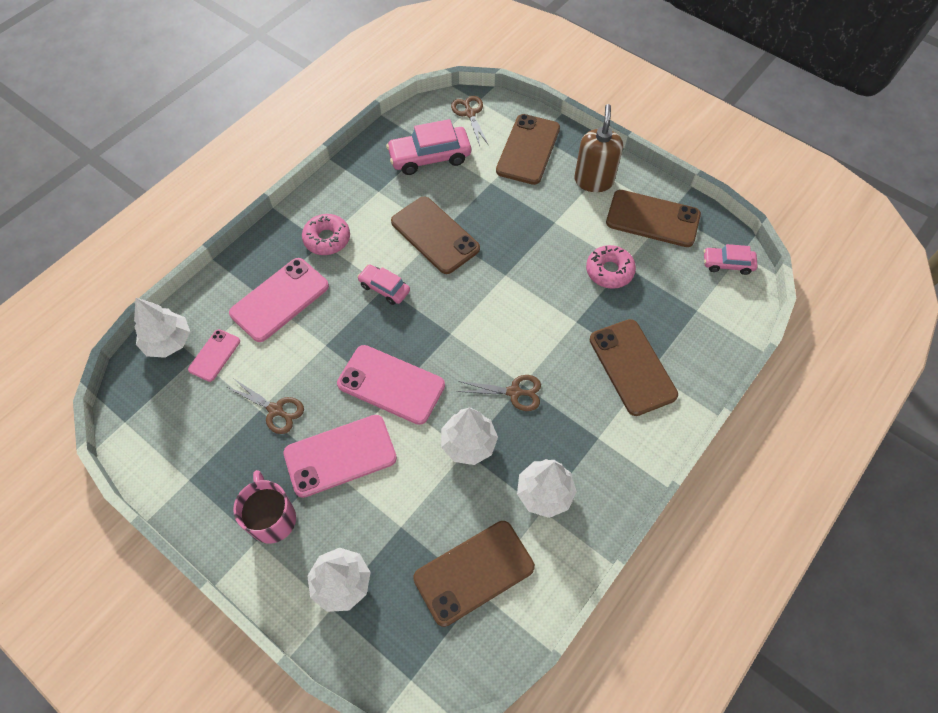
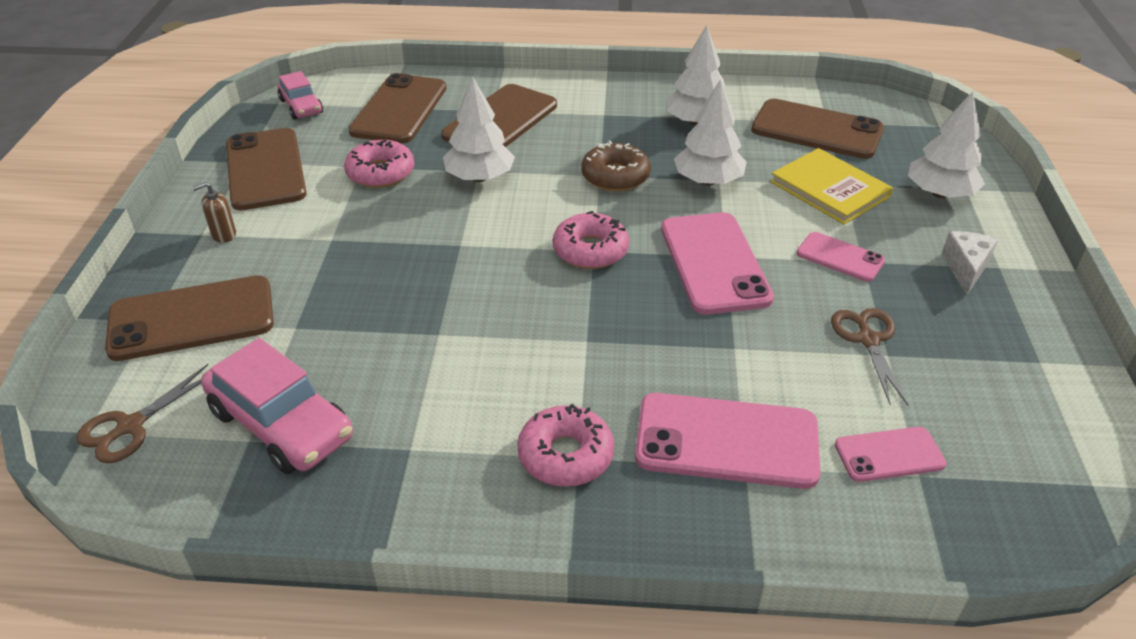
camera: 125 degrees left, 20 degrees down
(168, 341) = (945, 532): white tree -> white tree (479, 177)
(272, 518) = (965, 269): pink mug -> white cheese
(340, 455) = (840, 257): pink phone -> pink phone, size x0.55
(384, 288) = (589, 340): pink car -> none
(402, 512) = (829, 189): none -> yellow book
(435, 235) = (449, 336): brown phone -> brown phone (399, 110)
(451, 331) = (590, 250): none -> pink donut
(514, 392) = (615, 176): brown scissors -> brown donut
(593, 180) = (223, 235): brown soap dispenser -> brown soap dispenser, size x0.46

